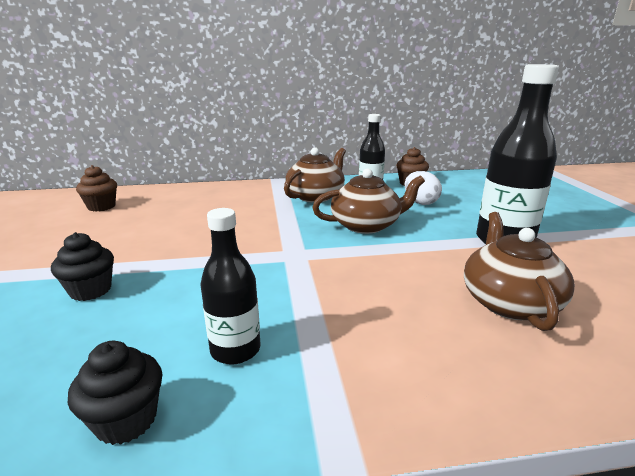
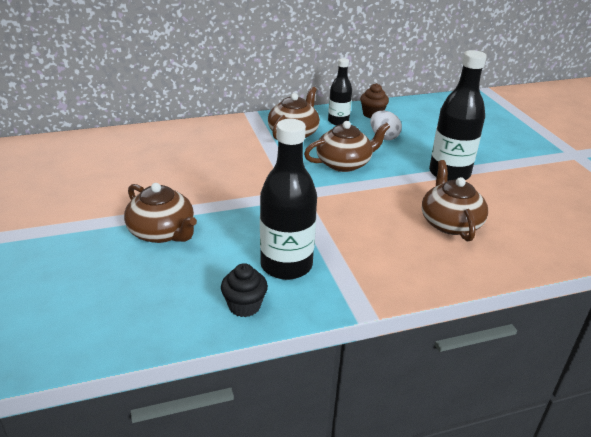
camera: 10 degrees left, 10 degrees up
(90, 290) = (162, 232): black cupcake -> brown teapot
(101, 207) = (108, 154): brown cupcake -> none
(235, 350) = (286, 265): black bottle -> black bottle, size x1.69

